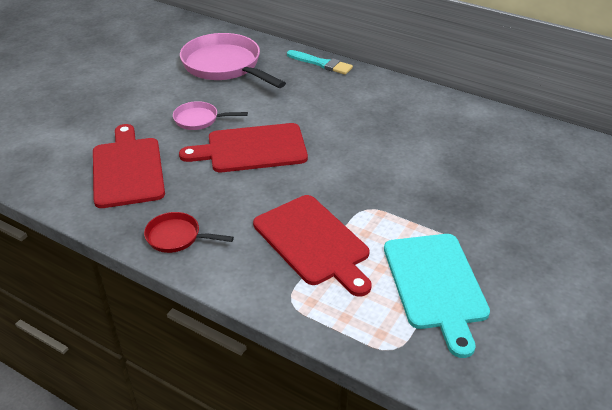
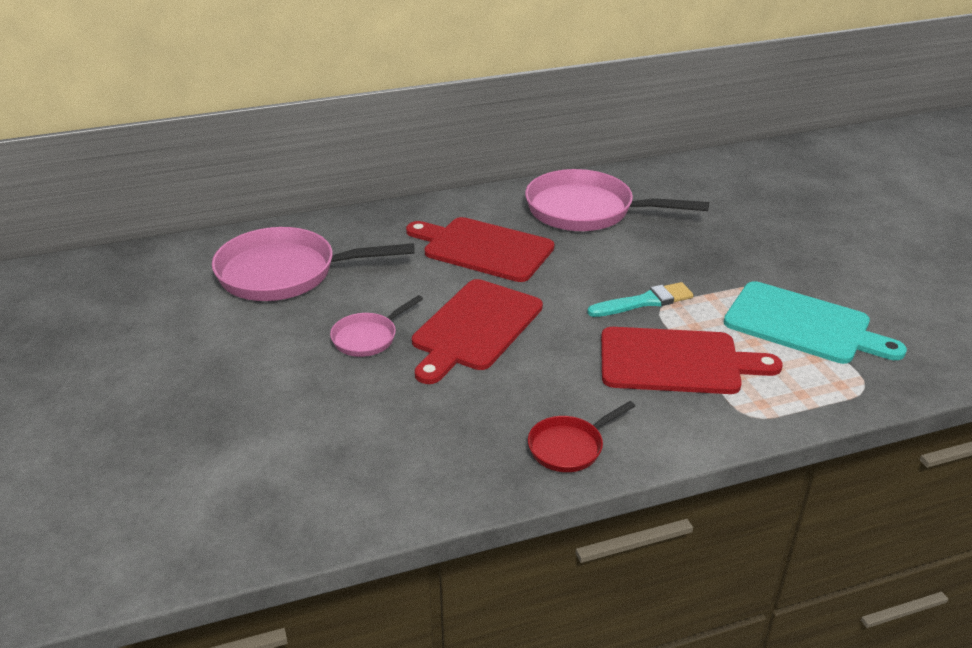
camera: 50 degrees left, 5 degrees down
(127, 169) = (394, 432): red cutting board -> red cutting board (483, 249)
(321, 64) = (382, 216): turquoise brush -> turquoise brush (644, 302)
(441, 127) = (586, 210): none -> pink pan

